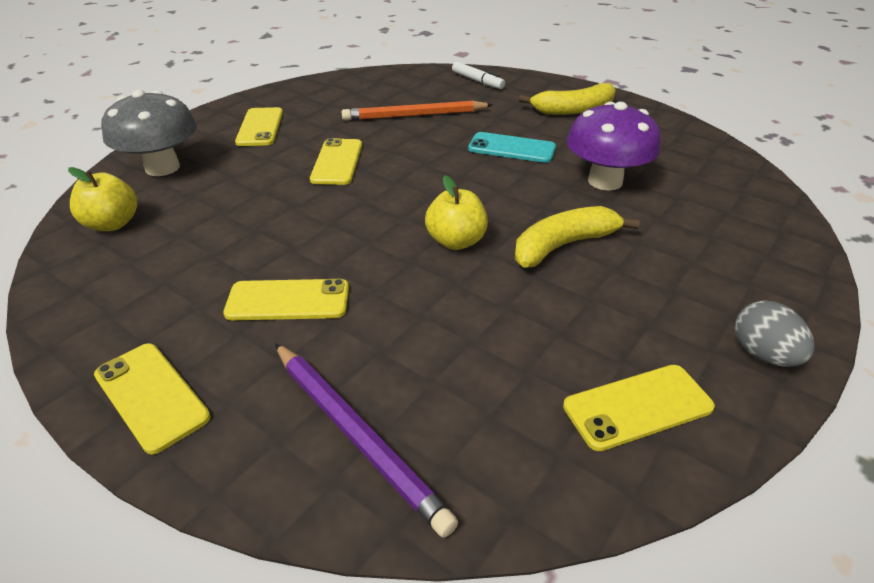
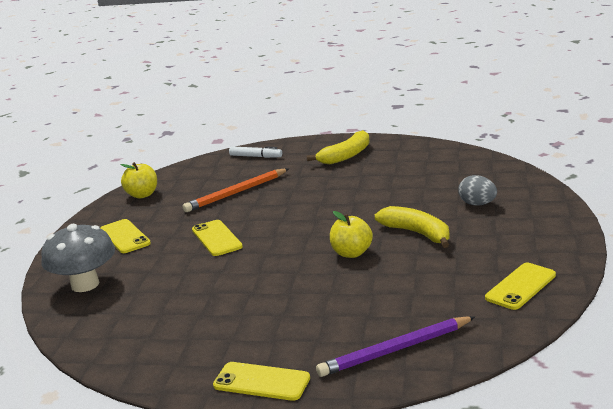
camera: 25 degrees left, 15 degrees down
(112, 224) = (101, 326): yellow apple -> yellow apple (142, 195)
(288, 301) = (284, 316): yellow phone -> none
(356, 434) = (395, 350): purple pencil -> purple pencil turned 135 degrees clockwise
(512, 148) = (329, 192): turquoise phone -> none
(563, 245) = (417, 233): yellow banana -> yellow banana turned 105 degrees clockwise
(605, 181) = (408, 192): purple mushroom -> none
(762, 354) = (561, 245): grey egg -> grey egg (477, 204)

